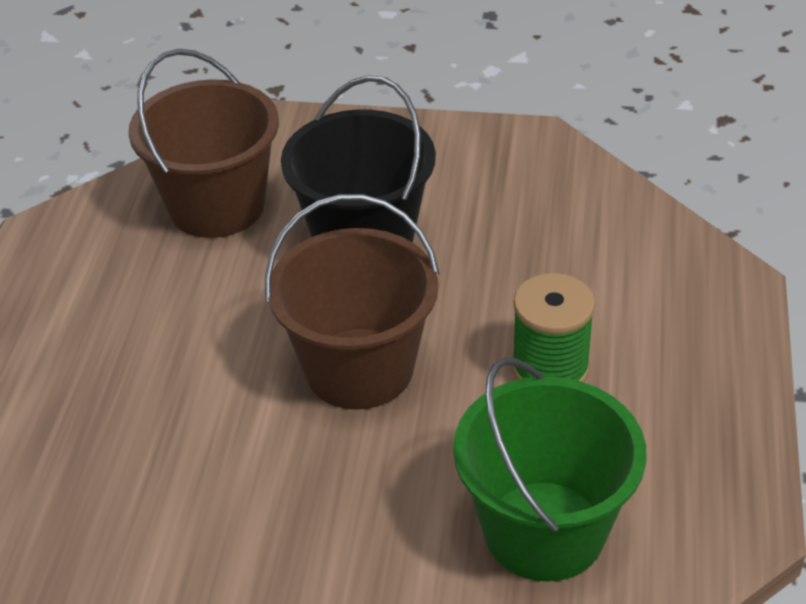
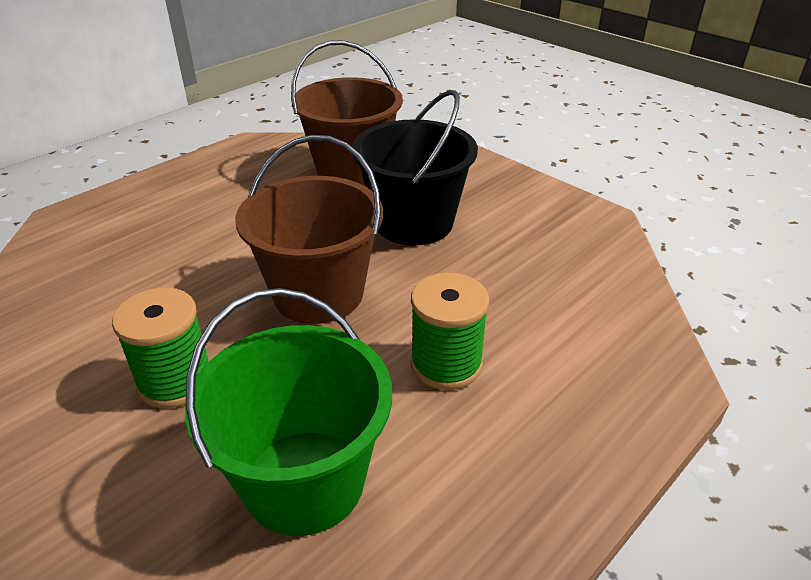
camera: 35 degrees right, 5 degrees down
(330, 527) = (175, 381): none -> green spool

